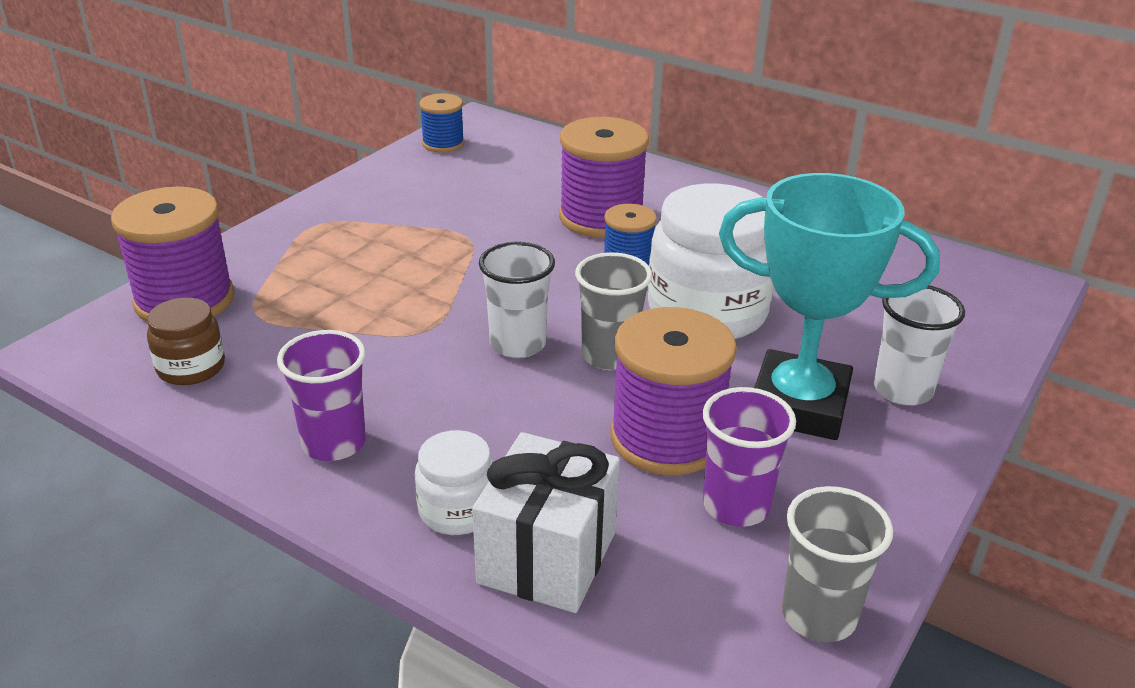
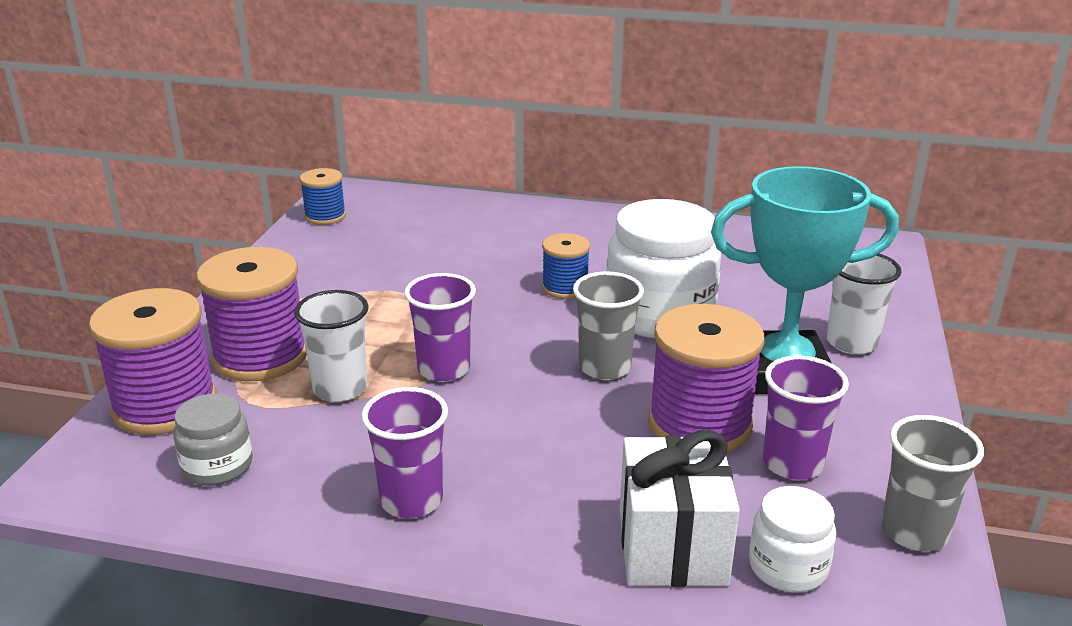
camera: 20 degrees left, 5 degrees down
(191, 367) = (217, 466): brown jar -> grey jar
(450, 322) = (444, 369): none -> purple cup
(457, 510) = (567, 529): white jar -> white jar (787, 567)
(518, 344) = (518, 375): white cup -> white cup (340, 389)
(601, 218) = (515, 255): purple spool -> purple spool (260, 356)

